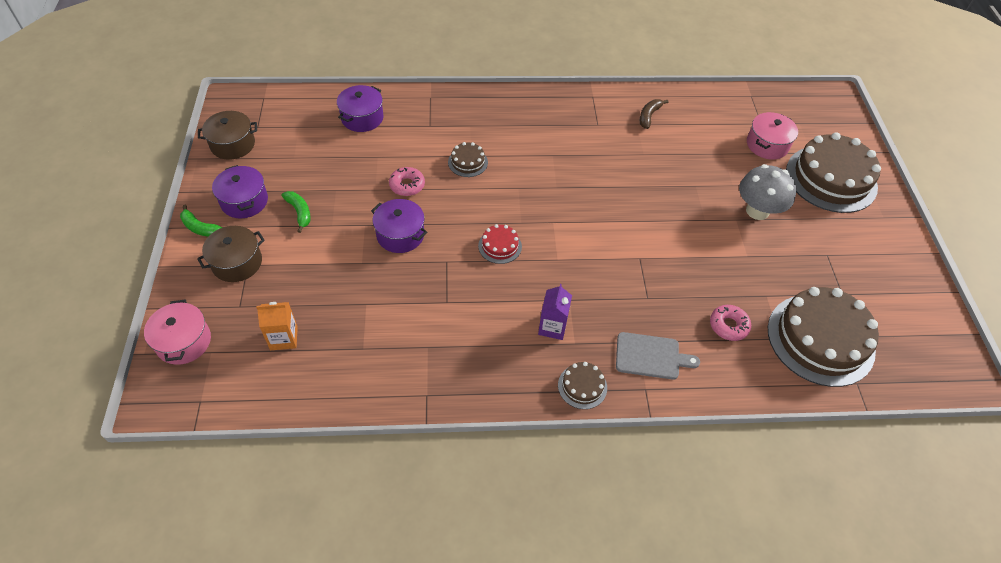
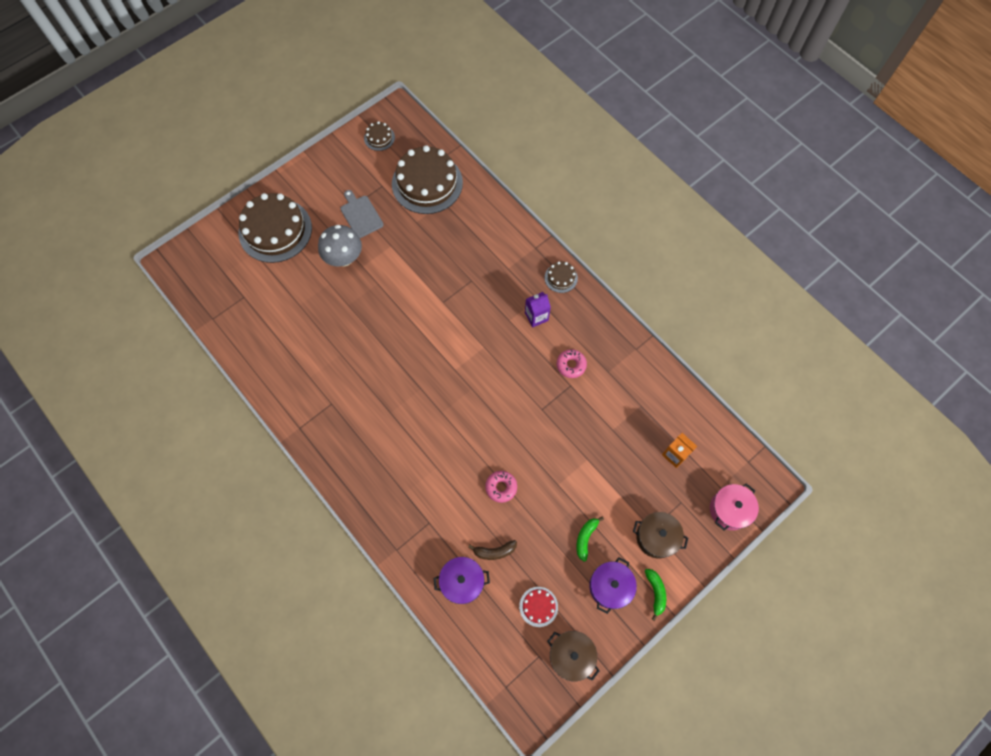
camera: 125 degrees left, 15 degrees up
(400, 235) = (546, 454): purple pot -> none
(467, 162) = (445, 464): brown cake -> brown cake (379, 138)
(500, 246) = (502, 387): red cake -> red cake (538, 606)
(649, 116) = (293, 374): brown banana -> brown banana (494, 551)
(651, 356) = (511, 256): grey cutting board -> grey cutting board (360, 215)
(728, 326) = (456, 230): pink donut -> pink donut (571, 365)
(767, 145) = (267, 282): pink pot -> none

